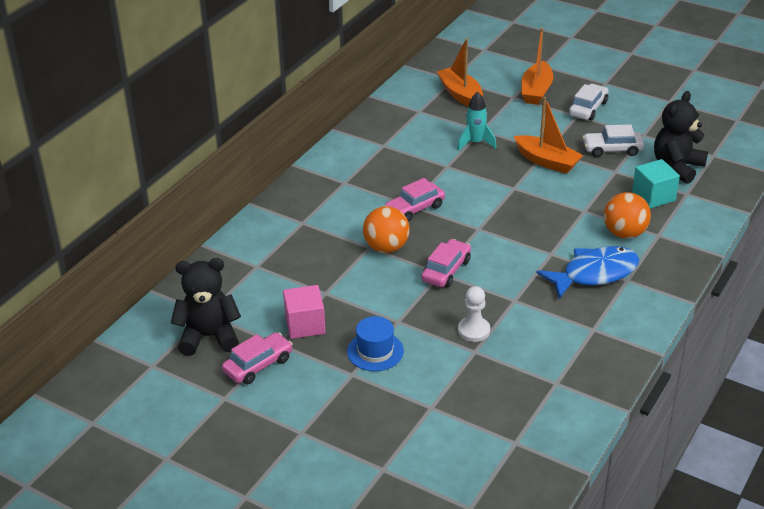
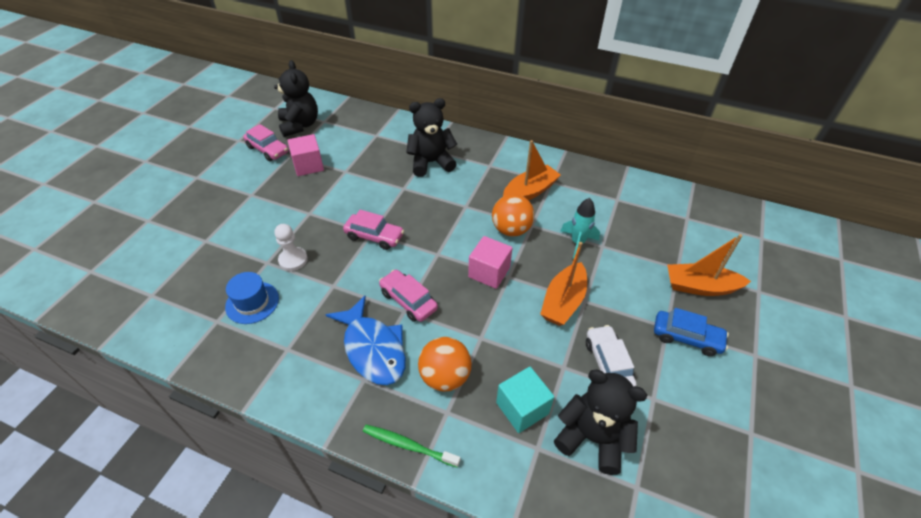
camera: 80 degrees right, 10 degrees up
(328, 224) = (431, 163): none -> black teddy bear
(375, 351) = (274, 204): blue hat -> blue hat (252, 302)
(386, 247) = (403, 197): orange ball -> orange ball (511, 230)
(414, 209) = (460, 209): pink car -> pink car (408, 300)
(460, 94) = (660, 226): orange boat -> orange boat (530, 192)
(507, 198) = (489, 272): none -> pink cube
(588, 108) = (686, 337): white car -> blue car
(689, 256) = (408, 445): none -> green toothbrush

